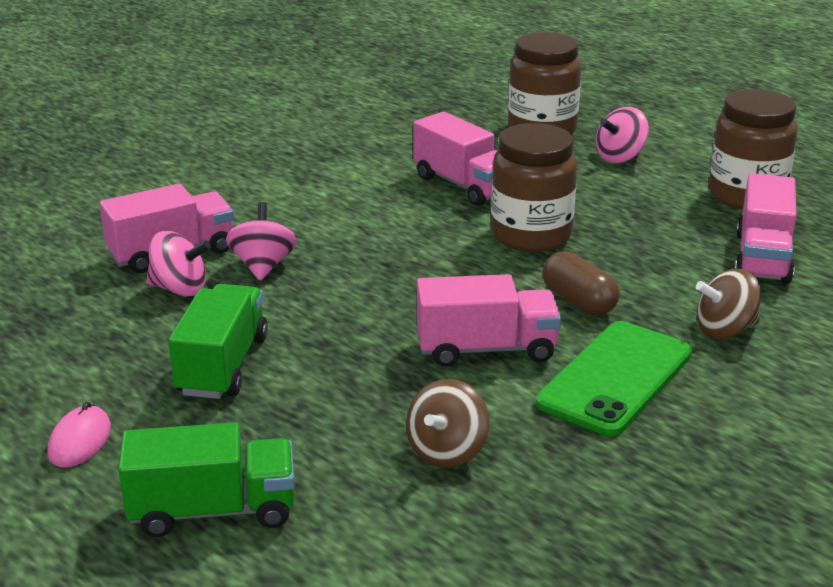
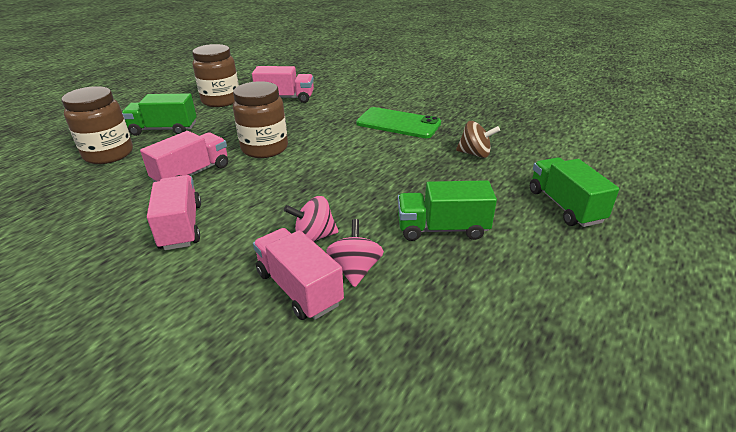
camera: 100 degrees left, 5 degrees up
(80, 441) = (550, 267): pink mouse -> none
(486, 349) = (387, 152): pink truck -> pink truck (181, 226)
(578, 301) = (335, 133): brown capsule -> none
(620, 157) = (164, 129): pink spinning top -> green truck
(725, 330) = (350, 105): brown spinning top -> none

